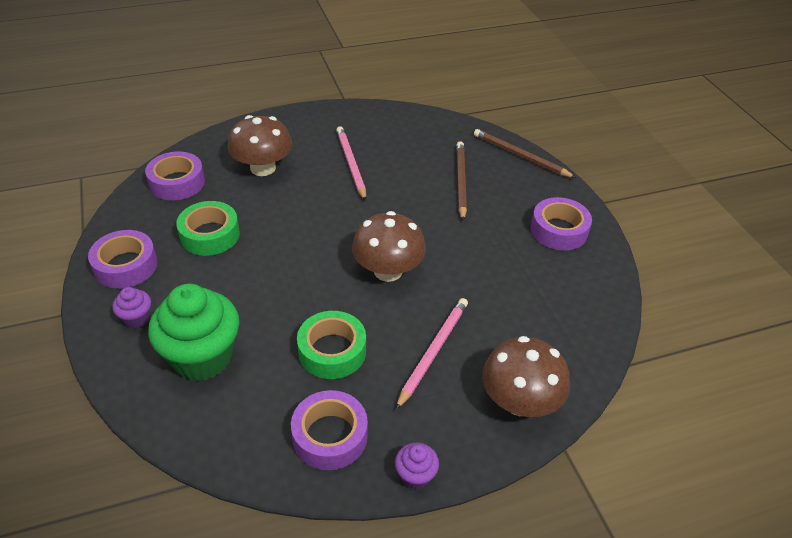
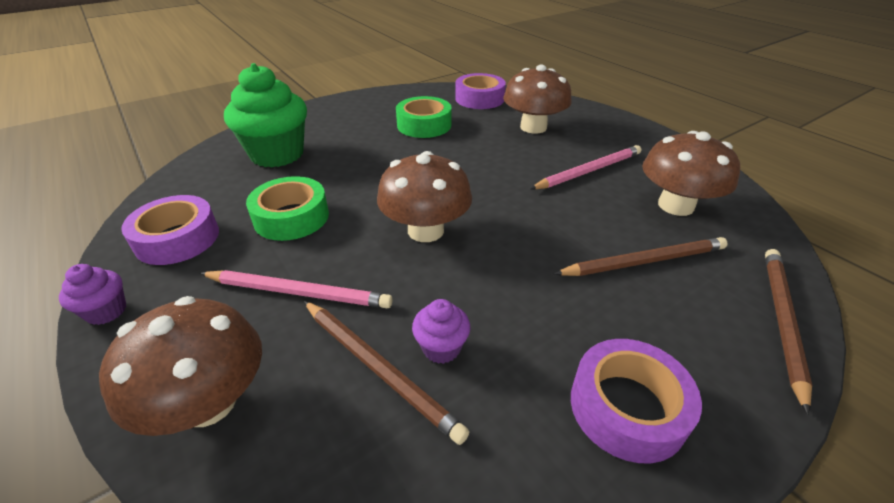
camera: 75 degrees right, 5 degrees down
(126, 266) = (371, 104): purple tape -> none
(137, 318) = (315, 120): purple cupcake -> purple cupcake (441, 348)
(412, 144) = (675, 205): none -> brown mushroom
(513, 318) = (379, 368): none -> brown pencil

